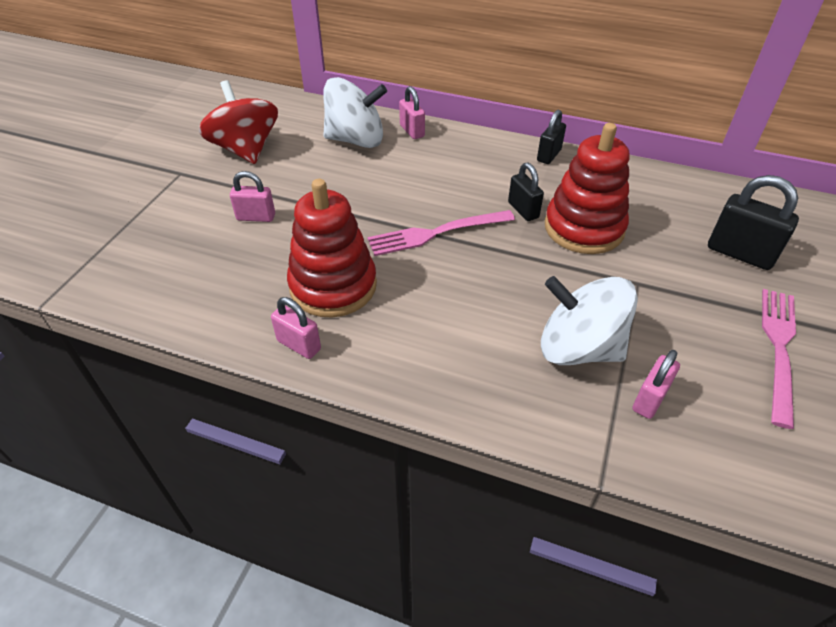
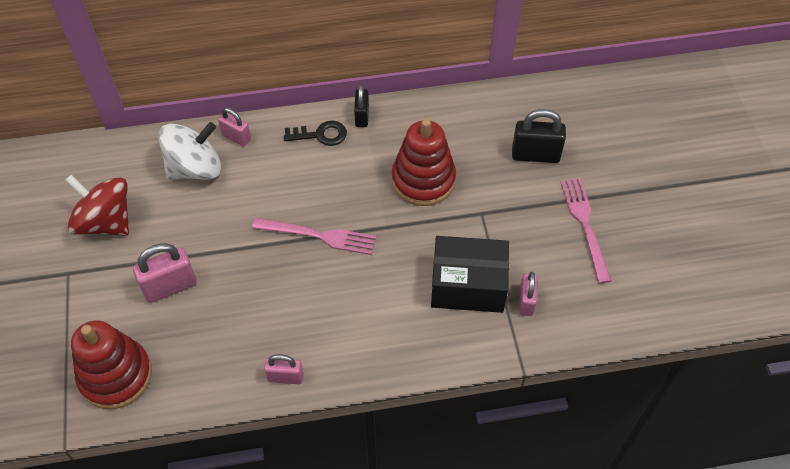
camera: 30 degrees left, 10 degrees up
(256, 217) = (170, 286): pink padlock -> pink padlock, size x1.58
(333, 286) = (276, 318): red stacking toy -> red stacking toy (116, 375)
(435, 233) = (320, 236): pink fork -> pink fork turned 120 degrees counterclockwise
(495, 155) = (320, 135): none -> black key
(523, 210) = (372, 183): black padlock -> none
(578, 348) = (468, 285): white spinning top -> black box

